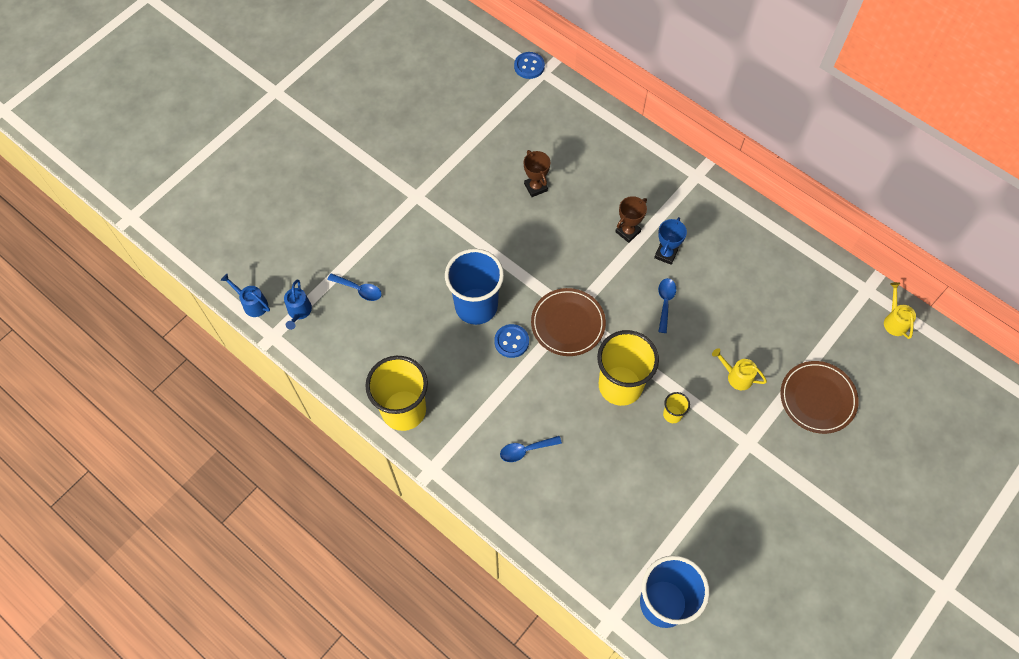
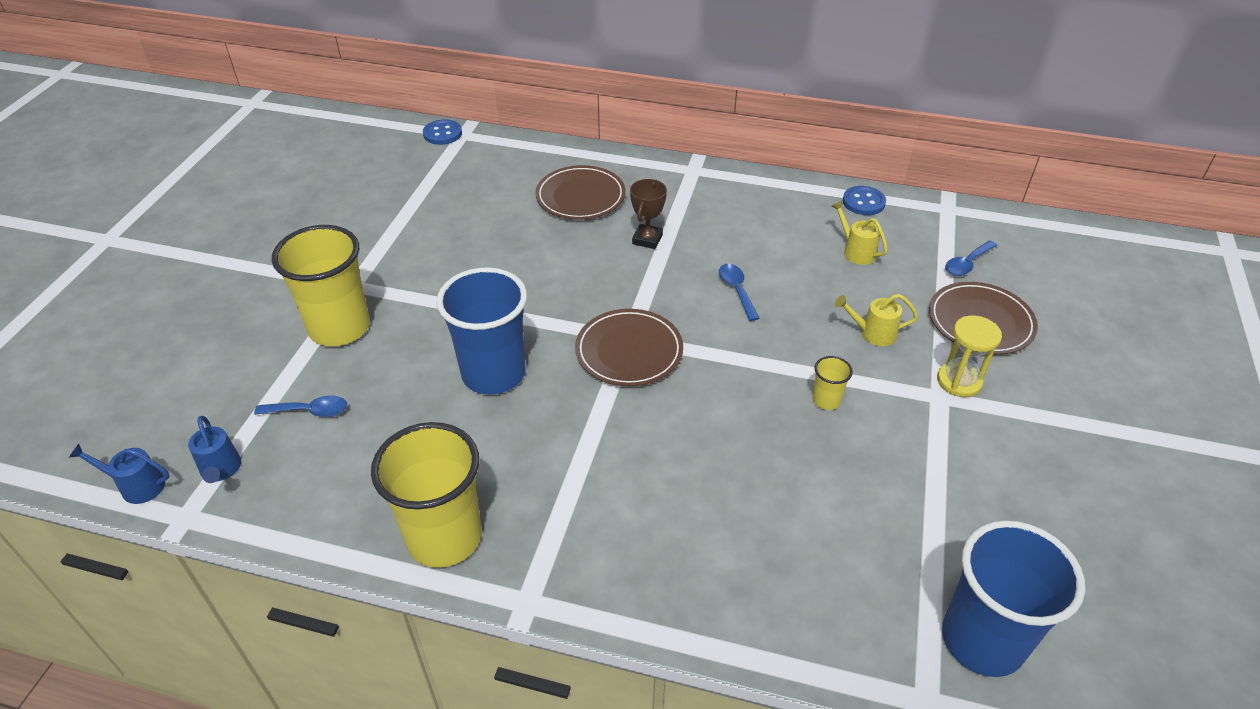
camera: 25 degrees left, 20 degrees down
(511, 341) = (564, 396): blue button -> blue button (863, 202)
(526, 450) = (657, 518): blue spoon -> blue spoon (967, 264)
(535, 187) = (509, 232): brown trophy -> none
(600, 171) = (580, 196): none -> brown plate
(620, 385) = (739, 393): yellow cup -> yellow cup (339, 328)
(666, 254) = (706, 246): blue trophy -> none
(769, 437) = (959, 381): none -> yellow hourglass
(894, 321) = (998, 225): yellow watering can -> yellow watering can (856, 251)

